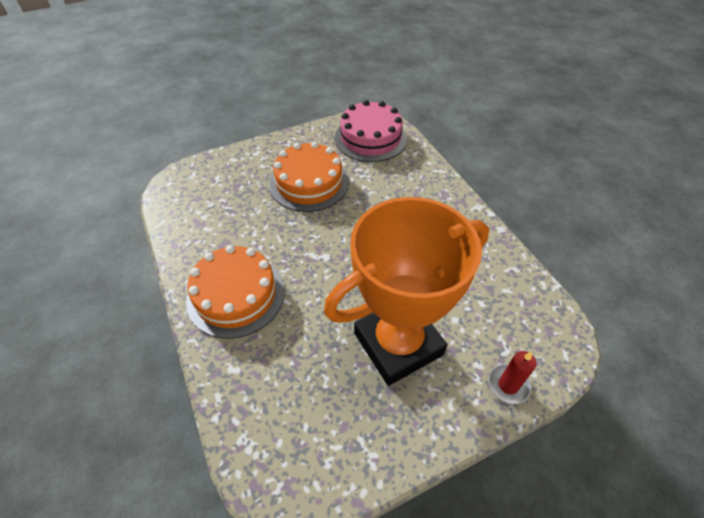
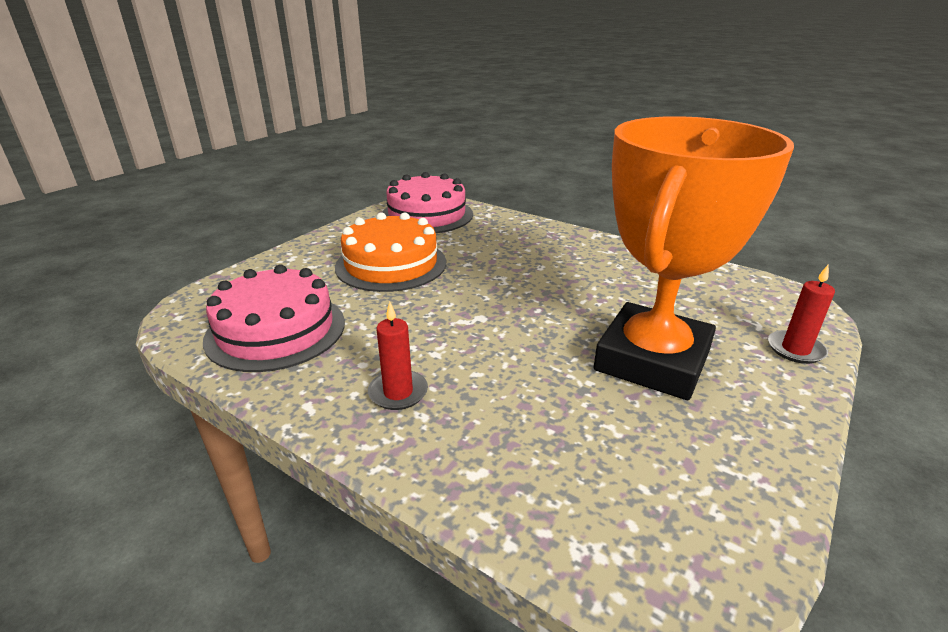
camera: 30 degrees left, 20 degrees down
(208, 216) = (276, 330): none -> pink cake
(236, 295) = (398, 392): orange cake -> red candle

